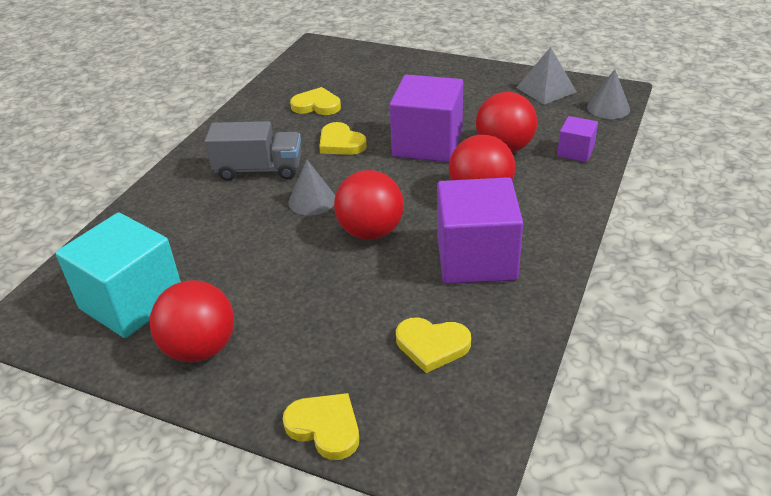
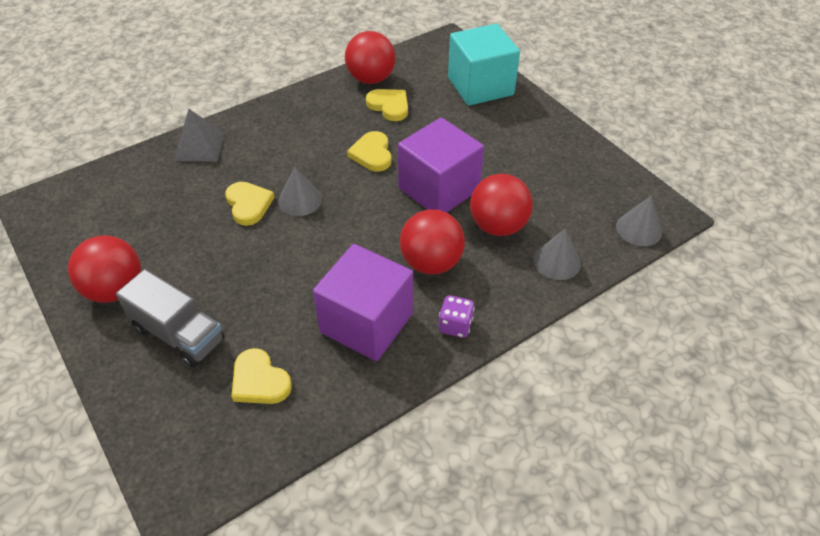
camera: 30 degrees right, 10 degrees up
(132, 302) = (109, 225): turquoise cube -> turquoise cube (480, 86)
(259, 170) = (289, 150): grey truck -> grey truck (178, 334)
(325, 427) = (131, 402): yellow heart -> yellow heart (248, 205)
(371, 232) = (314, 253): red ball -> red ball (371, 79)
(546, 89) = (601, 180): grey pyramid -> grey pyramid (199, 146)
(550, 226) = (455, 325): none -> purple dice
(575, 152) = (557, 261): purple cube -> grey cone

